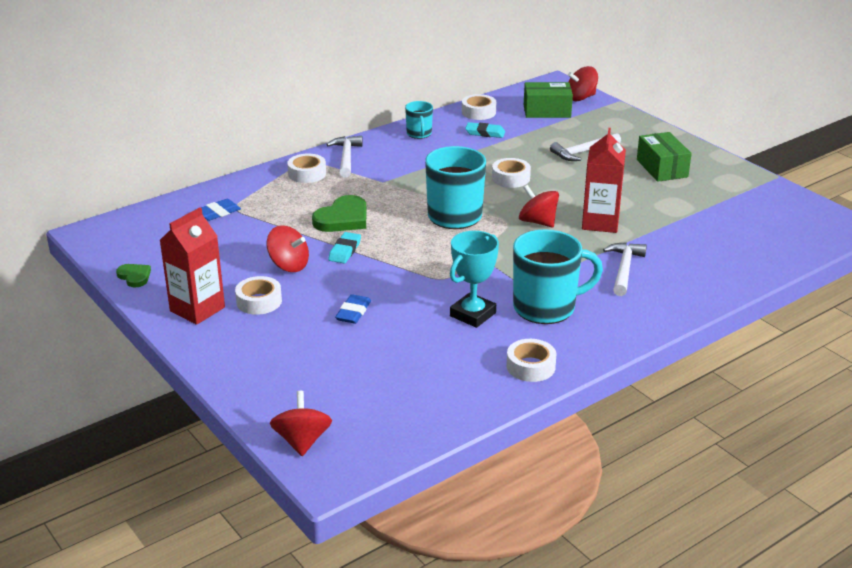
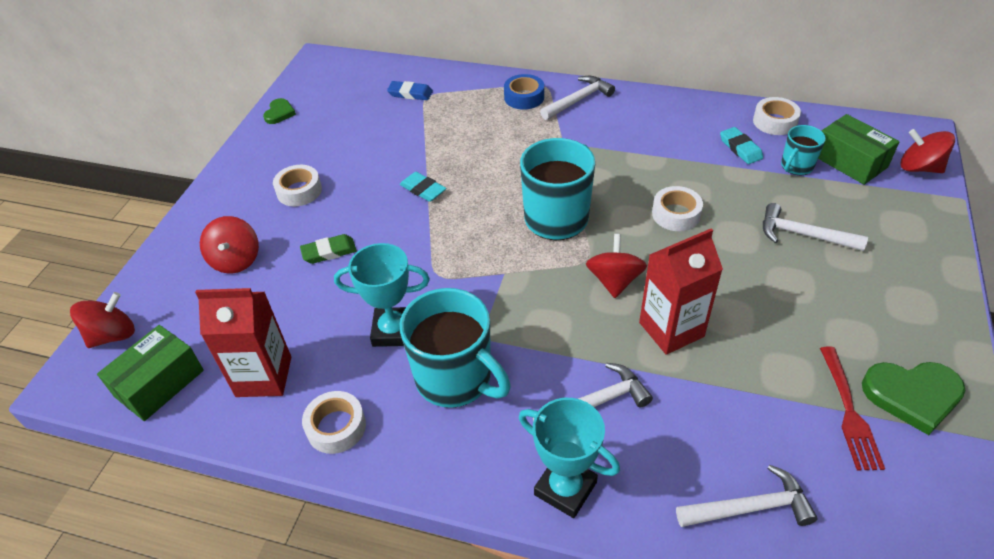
camera: 55 degrees right, 15 degrees up
(197, 309) = (260, 168): red carton -> red carton (264, 376)
(289, 265) = (368, 174): red spinning top -> red spinning top (236, 260)
(307, 174) = (524, 97): white tape -> blue tape
(343, 218) = (474, 158): green heart -> green heart (912, 395)
(345, 251) = (423, 189): turquoise eraser -> turquoise eraser turned 60 degrees clockwise
(353, 312) = (329, 252): blue eraser -> green eraser
(419, 134) = (678, 113): turquoise mug -> turquoise mug (796, 166)
(662, 168) = (861, 316): green box -> green box (159, 383)
(672, 304) = (565, 488): none -> turquoise trophy
(717, 203) = (849, 412): none -> red fork
(743, 257) = (750, 508): none -> white hammer

